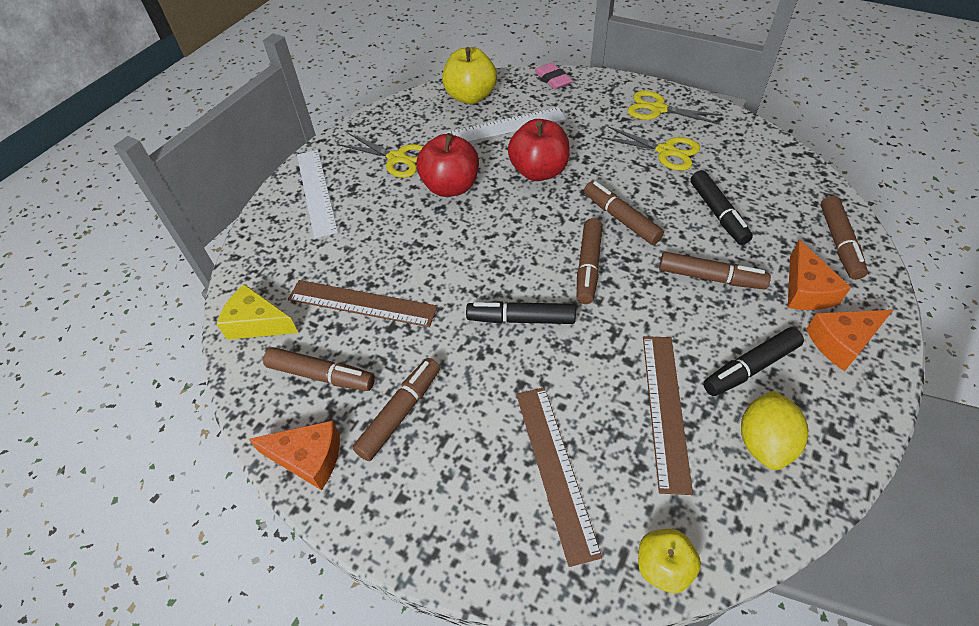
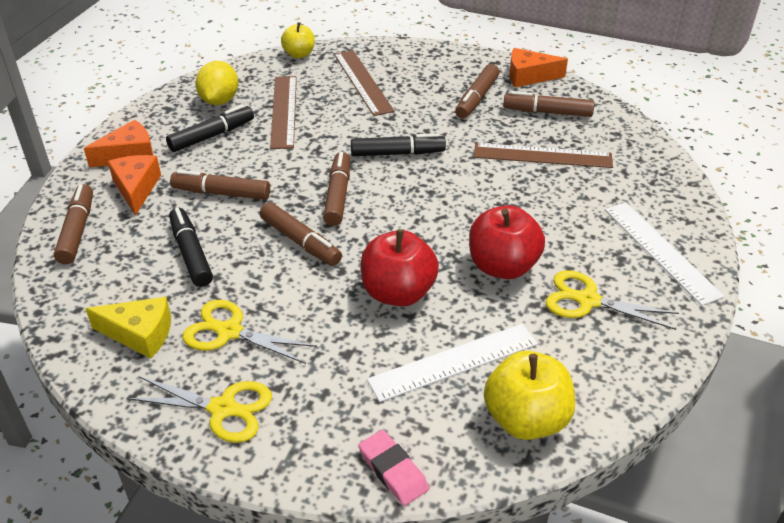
camera: 170 degrees right, 10 degrees down
(257, 323) = (625, 138): yellow cheese -> yellow cheese (140, 334)

